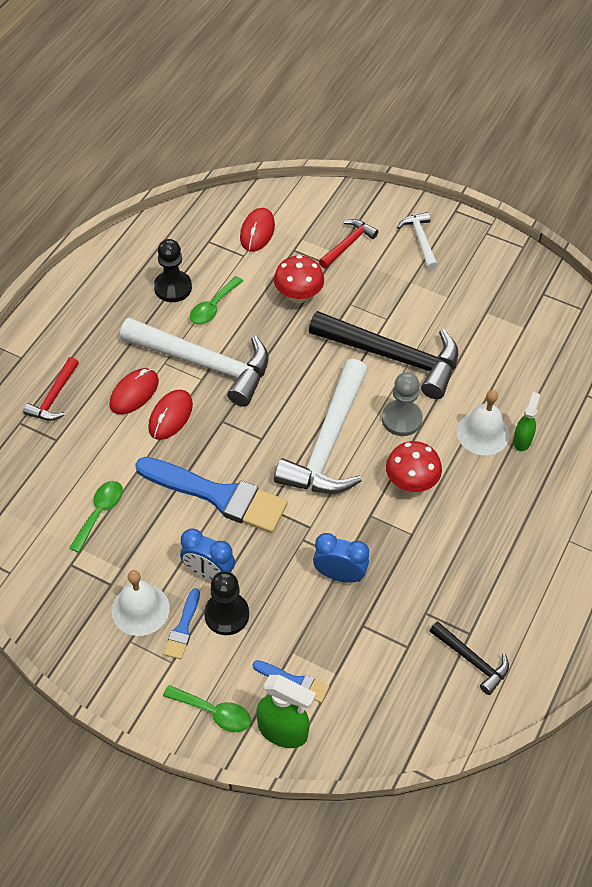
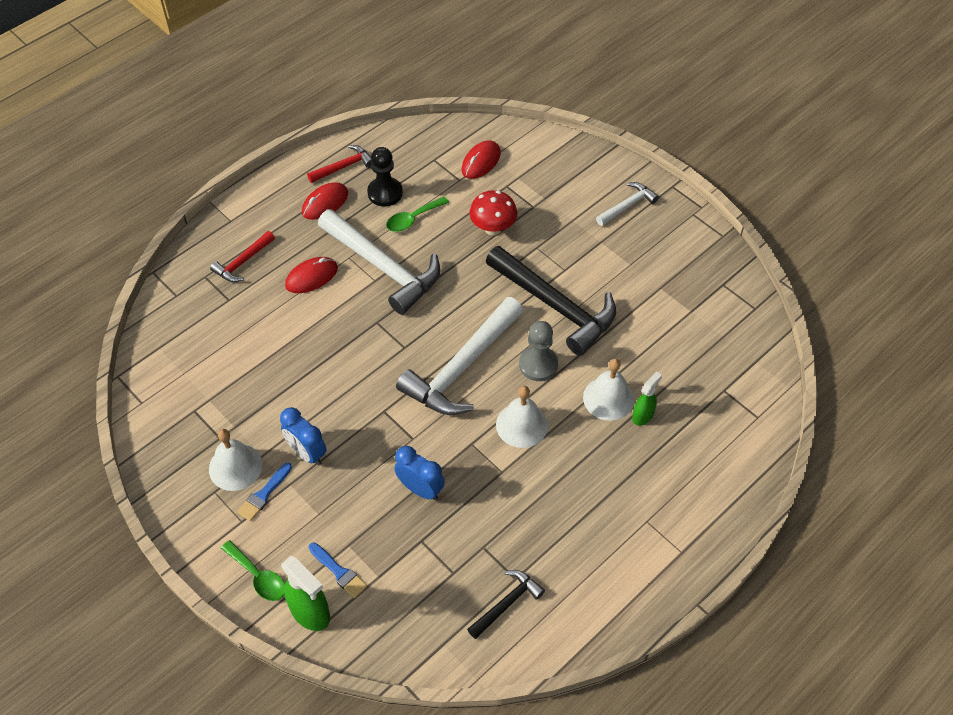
camera: 20 degrees right, 0 degrees up
(100, 513) = (237, 373): green spoon -> none
(170, 416) = (334, 306): red mouse -> red mouse (325, 203)
(218, 496) = (344, 387): blue brush -> none
(226, 614) = (306, 494): black pawn -> none
(348, 244) = (558, 193): red hammer -> red hammer (343, 167)
(411, 482) = (521, 425): red mushroom -> white bell
(420, 240) = (627, 206): white hammer -> white hammer turned 45 degrees clockwise
(472, 660) = (506, 603): black hammer -> black hammer turned 105 degrees counterclockwise

